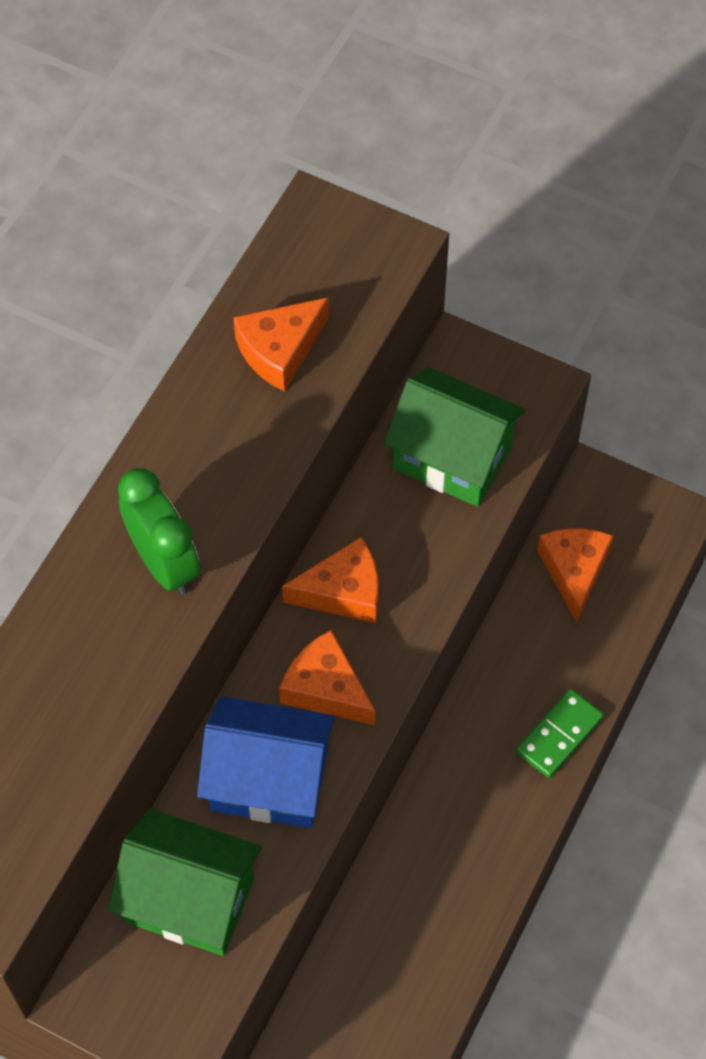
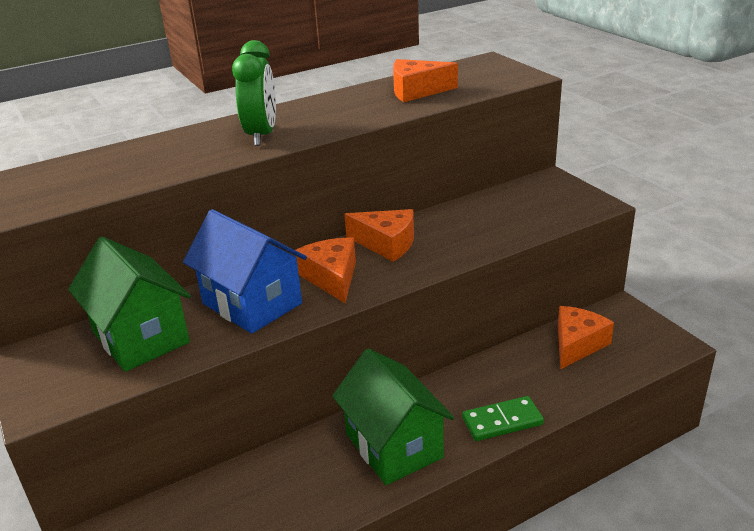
camera: 35 degrees right, 30 degrees down
(452, 458) = (509, 214): green house -> green house (393, 446)

